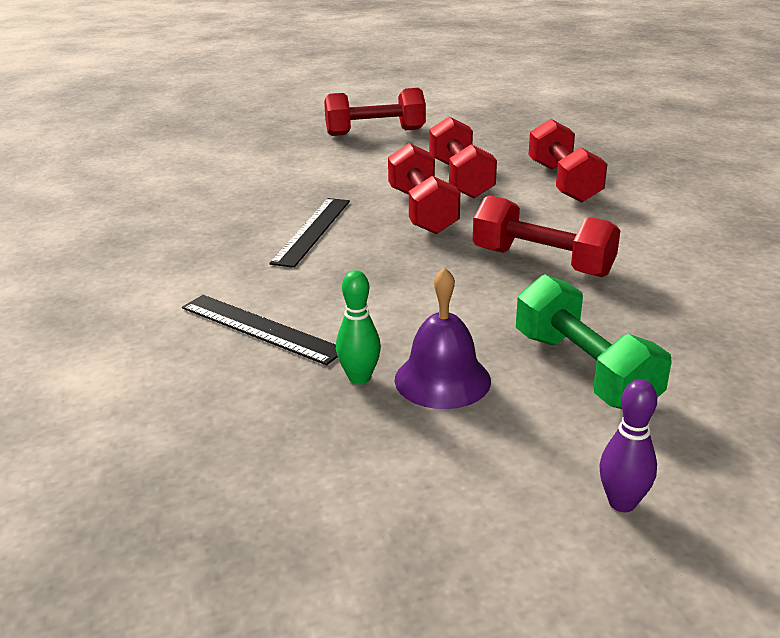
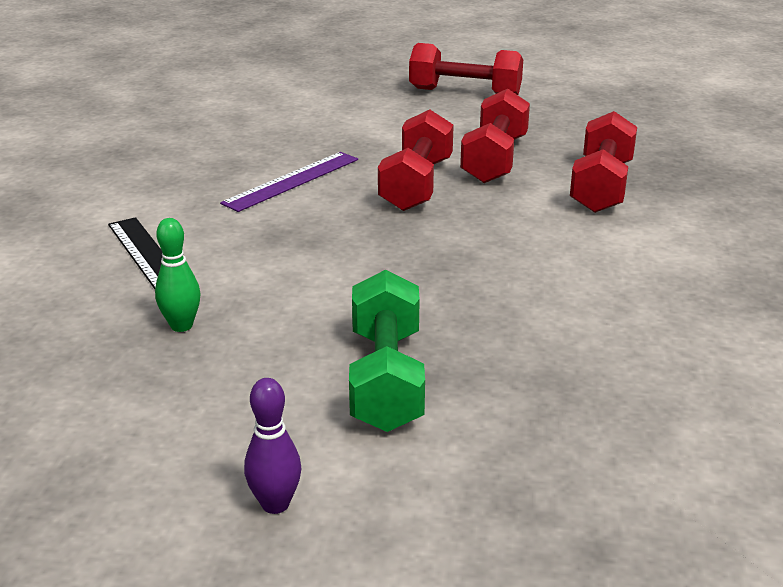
camera: 25 degrees right, 0 degrees up
(312, 231) = (292, 181): black ruler -> purple ruler
(442, 379) = (249, 348): purple bell -> none
(542, 262) = (474, 264): red dumbbell -> none

